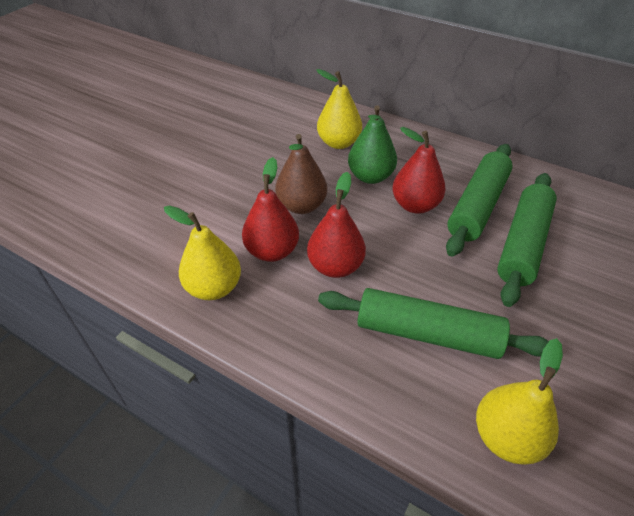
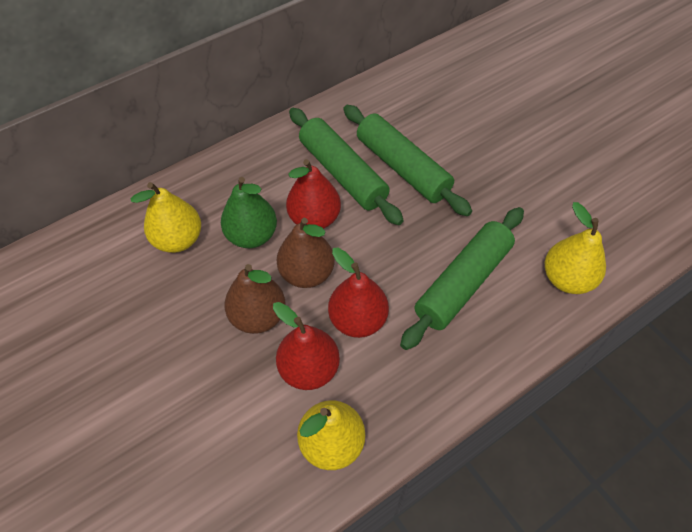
camera: 65 degrees left, 10 degrees up
(359, 219) = (307, 273): none -> brown pear

